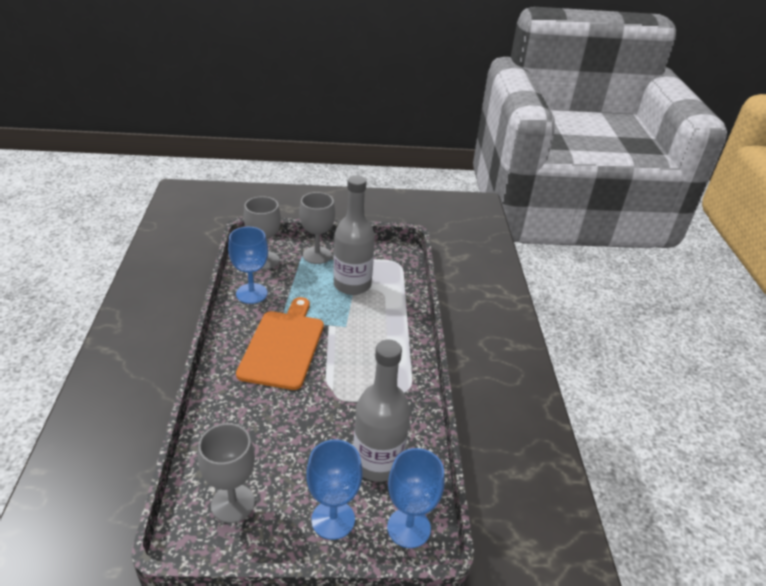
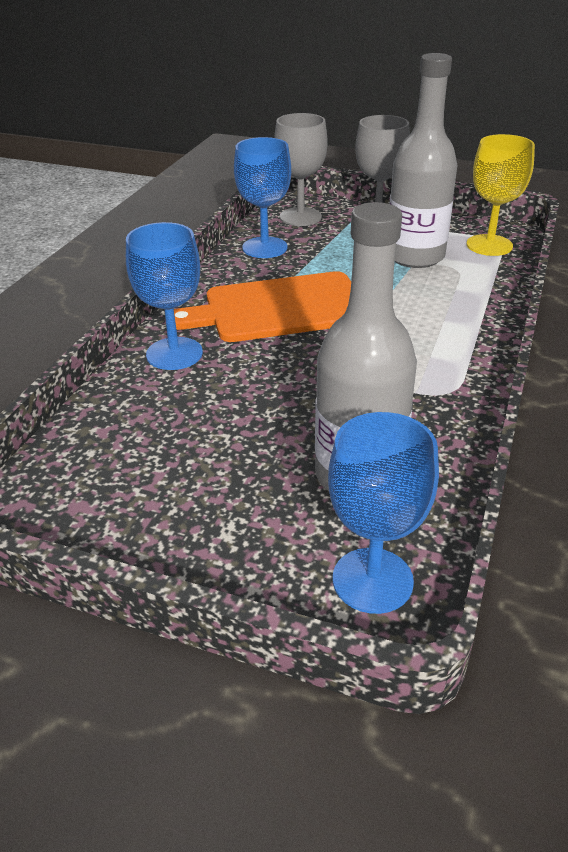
camera: 25 degrees right, 0 degrees up
(233, 503) = (108, 477): grey goblet -> none
(283, 346) = (279, 308): orange cutting board -> orange cutting board turned 135 degrees counterclockwise
(333, 519) = (248, 535): blue goblet -> blue goblet (174, 354)
(394, 267) = (489, 245): none -> yellow goblet

